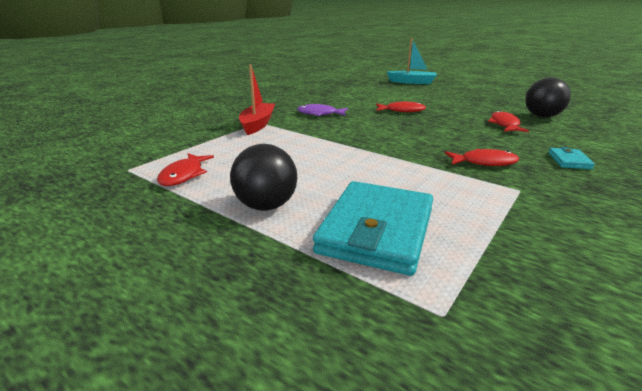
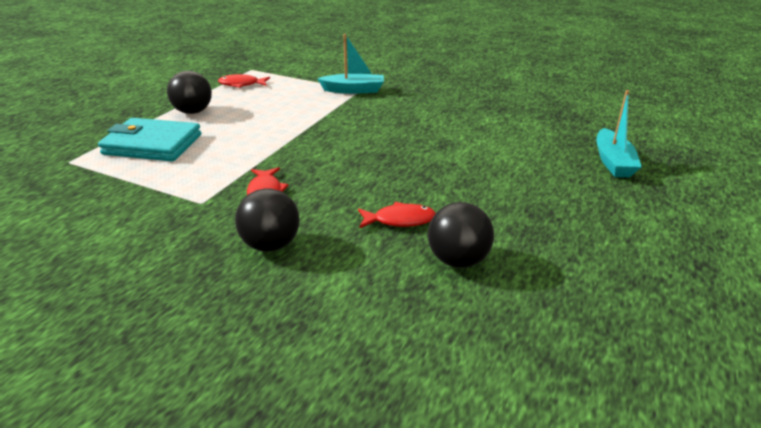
camera: 80 degrees right, 5 degrees up
(257, 124) = (353, 90): red boat -> turquoise boat
(319, 114) = (398, 111): purple fish -> none
(402, 110) = (434, 153): red fish -> none
(569, 161) = (271, 245): turquoise wallet -> black ball

